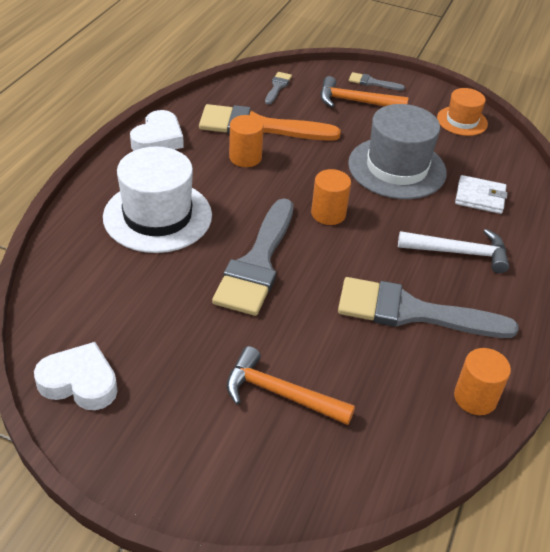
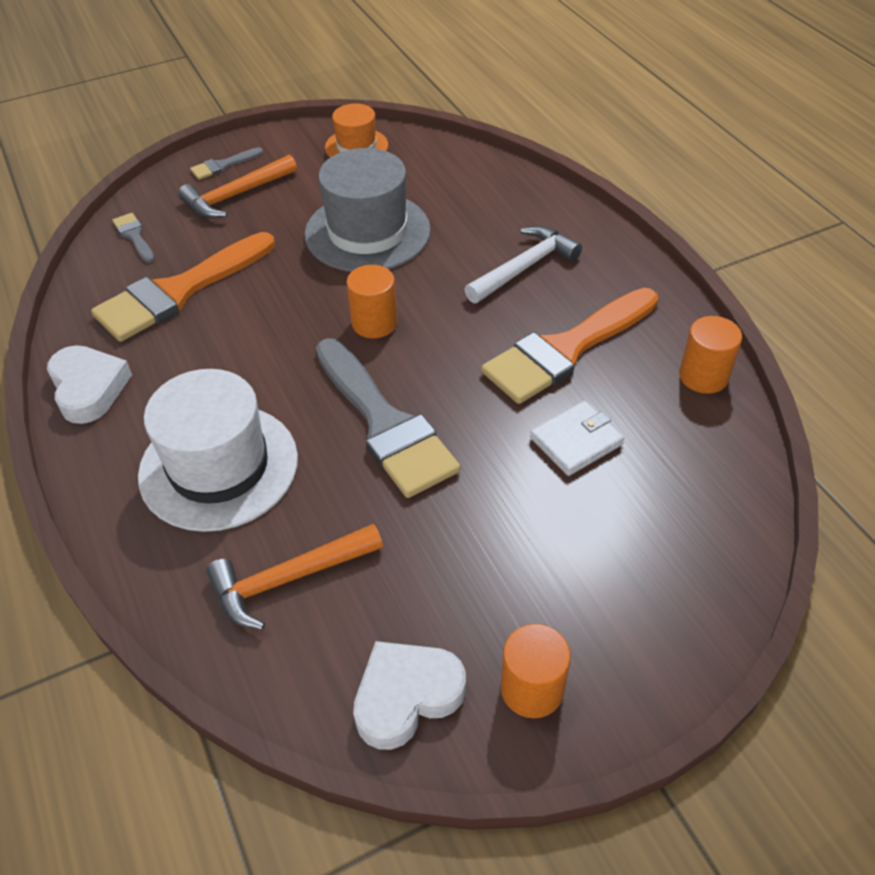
camera: 45 degrees left, 5 degrees up
(245, 157) = (214, 333): orange cylinder -> orange cylinder (532, 689)
(279, 393) = (579, 518): orange hammer -> orange hammer (287, 579)
(413, 312) = (566, 349): grey brush -> orange brush
(480, 197) = (469, 205): white wallet -> white wallet (576, 441)

